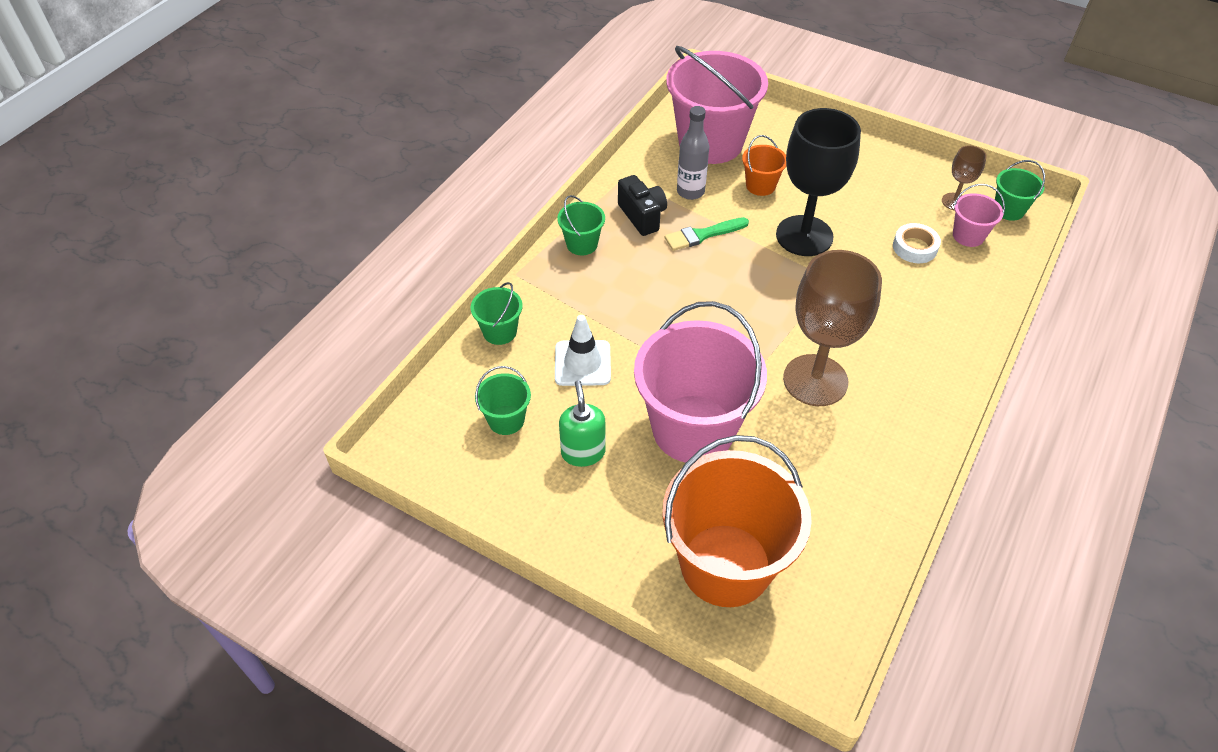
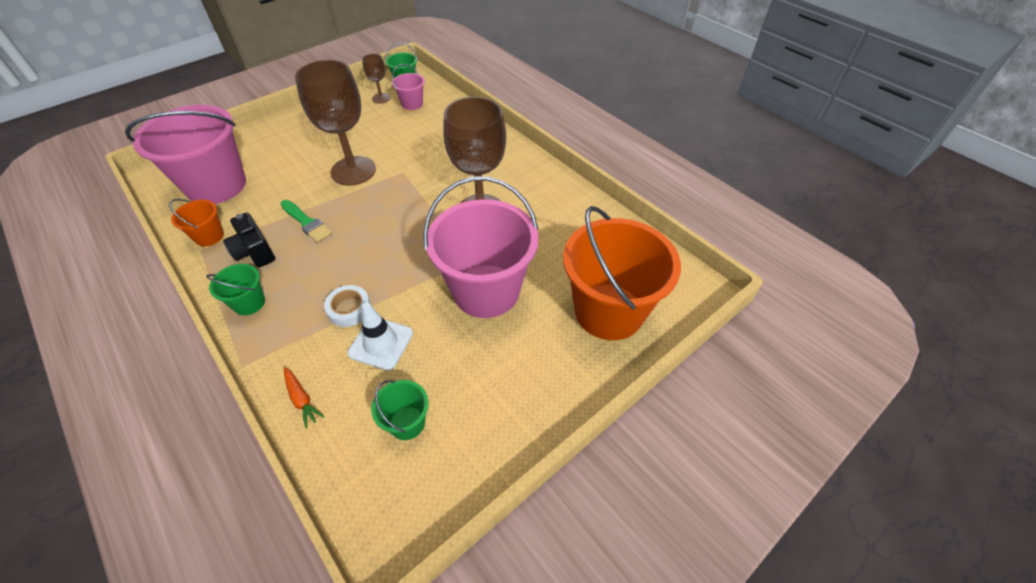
camera: 70 degrees left, 0 degrees up
(500, 332) = (302, 399): green bucket -> orange carrot
(583, 452) = (472, 371): green soap dispenser -> none
(642, 216) = (254, 252): black camera -> black camera turned 120 degrees counterclockwise
(690, 192) = (256, 214): grey bottle -> none
(702, 235) = (306, 222): green brush -> green brush turned 45 degrees counterclockwise
(760, 185) = (287, 175): orange bucket -> orange bucket (209, 236)
(804, 236) = (353, 171): black goblet -> brown goblet
(914, 247) = (404, 127): white tape -> white tape (349, 309)

